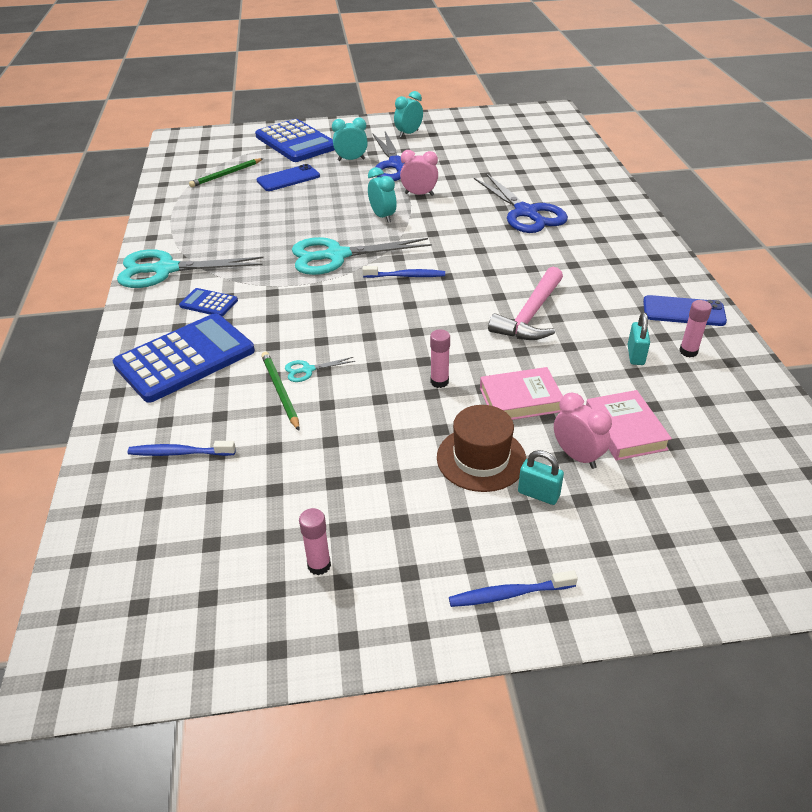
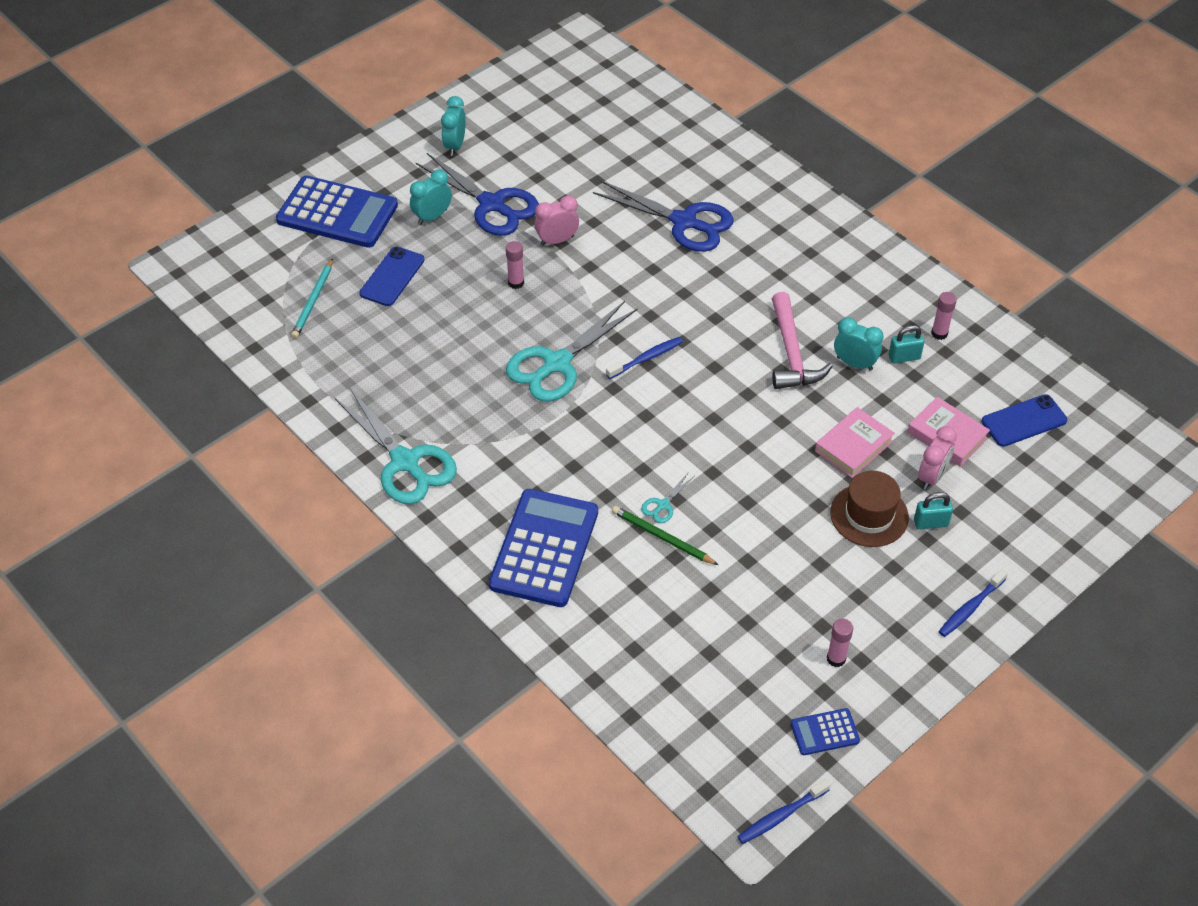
camera: 35 degrees left, 10 degrees up
(165, 270) = (405, 462): turquoise scissors -> turquoise scissors turned 90 degrees counterclockwise
(179, 453) = (643, 634): blue toothbrush -> blue toothbrush (781, 816)
(208, 303) = (496, 480): blue calculator -> blue calculator (824, 732)
(226, 174) = (313, 301): green pencil -> turquoise pencil
(383, 217) = (550, 290): turquoise clock -> turquoise clock (854, 363)
(439, 382) = (779, 461): pink glue stick -> pink glue stick (516, 283)
(577, 456) = (932, 477): pink clock -> pink clock turned 105 degrees clockwise
(635, 355) = (904, 357): turquoise padlock -> turquoise padlock turned 75 degrees counterclockwise
(683, 311) = (907, 289): blue phone -> blue phone (1024, 421)

